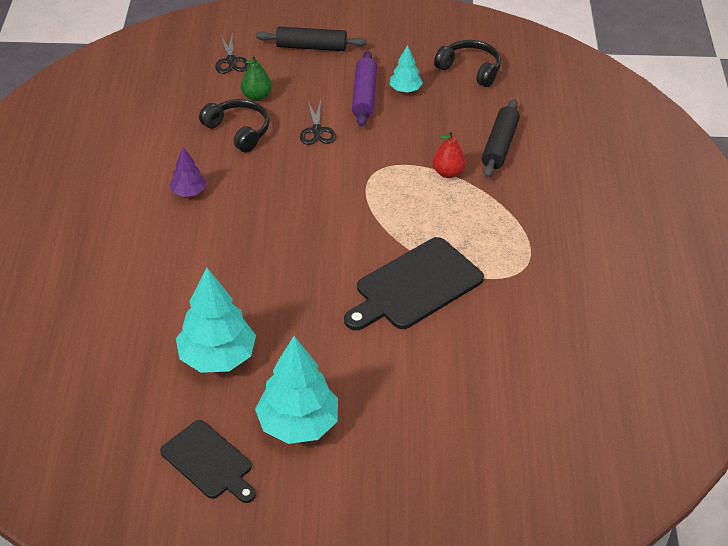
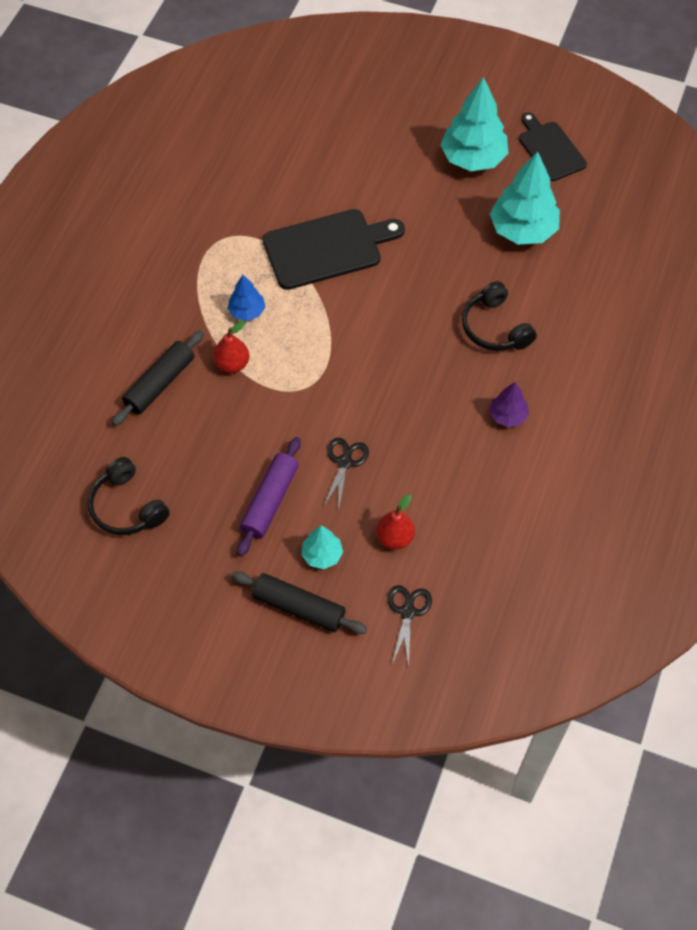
camera: 160 degrees left, 15 degrees up
(238, 131) = (432, 488): black headphones -> black headphones (495, 327)
(257, 96) = (395, 537): green pear -> red pear
(405, 90) = (219, 496): turquoise tree -> turquoise tree (322, 555)
(460, 214) = (247, 311): none -> blue tree

